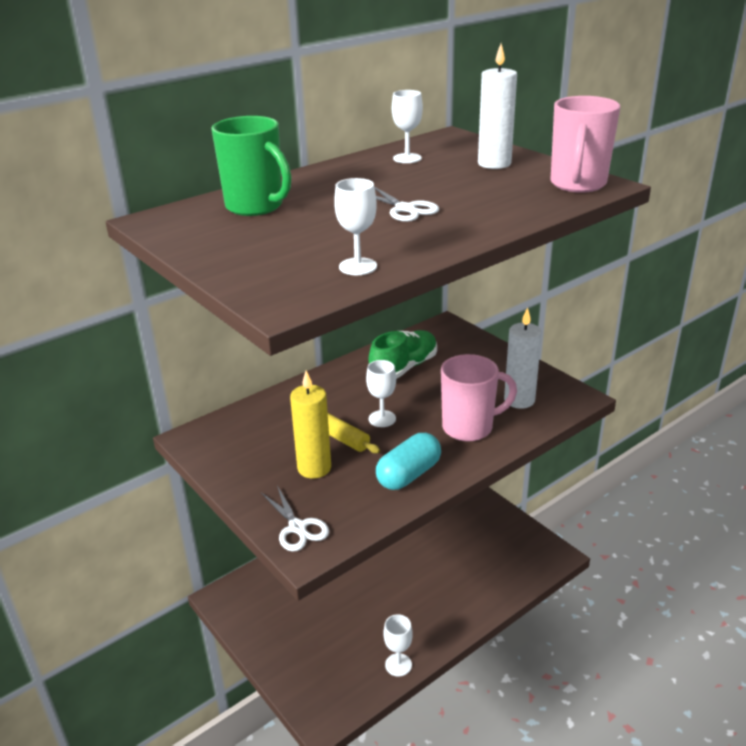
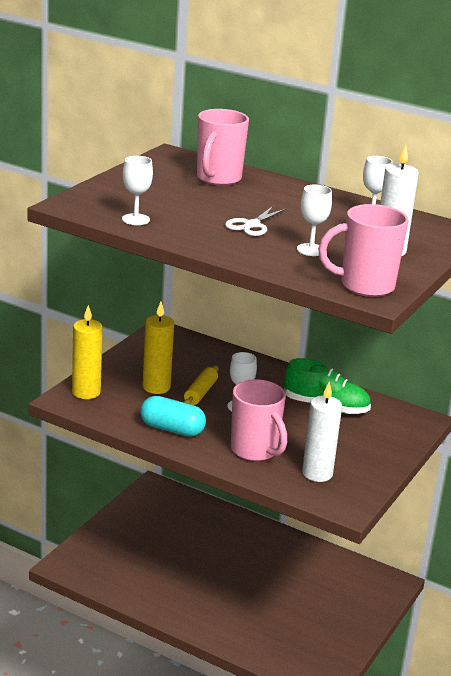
camera: 65 degrees right, 5 degrees down
(256, 207) = (218, 179): green mug -> pink mug
(298, 528) = (86, 392): white scissors -> yellow candle
(398, 665) = (132, 595): white goblet -> white goblet (311, 250)

